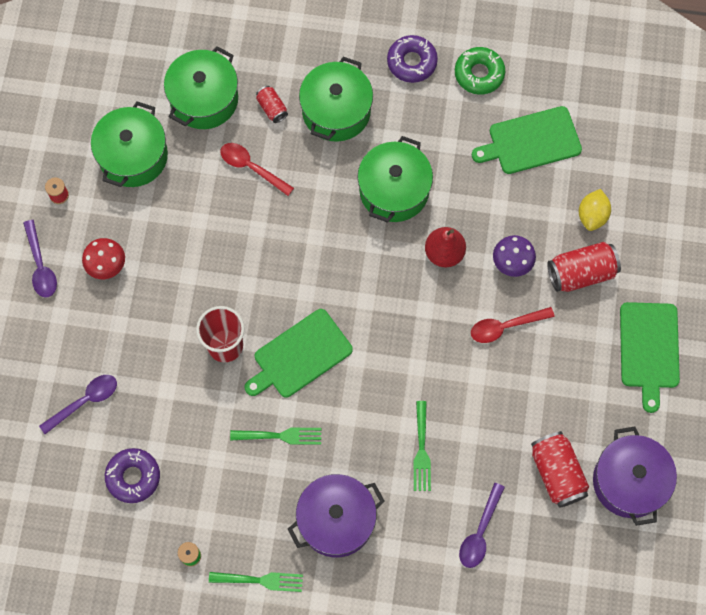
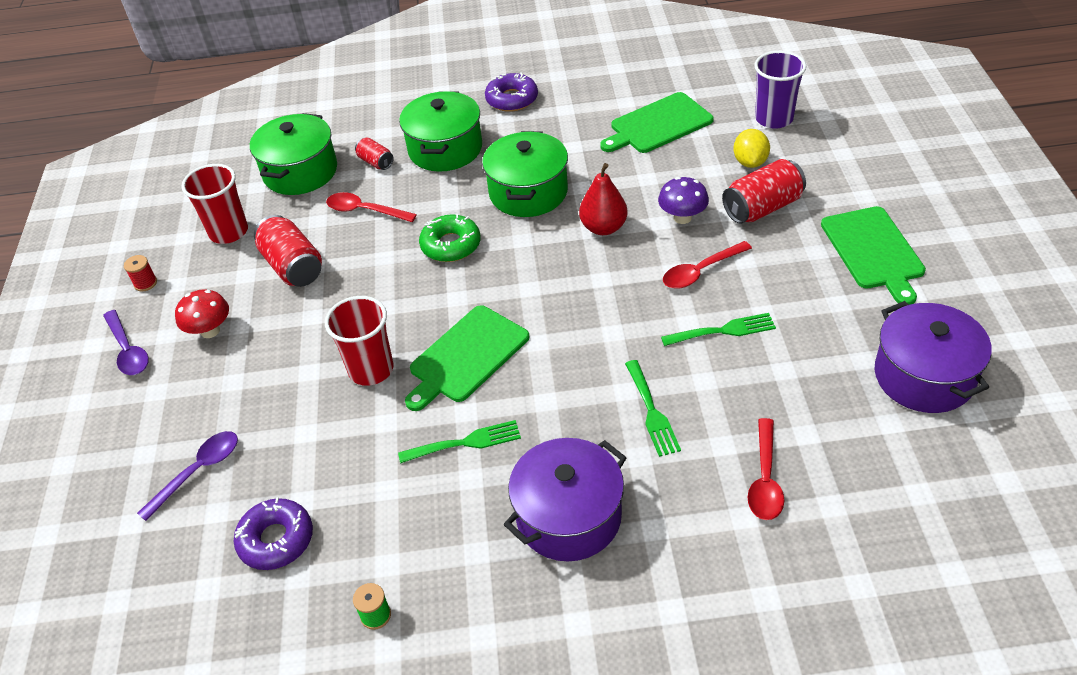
camera: 10 degrees left, 25 degrees down
(133, 156) = (229, 232): green pot -> red cup
(260, 580) = (485, 619): green fork -> green fork (723, 330)
(479, 74) = (583, 92): green donut -> green donut (451, 245)
(480, 532) = (765, 479): purple spoon -> red spoon
(557, 473) = (831, 391): red can -> red can (293, 266)
(634, 167) = (774, 119): none -> purple cup

